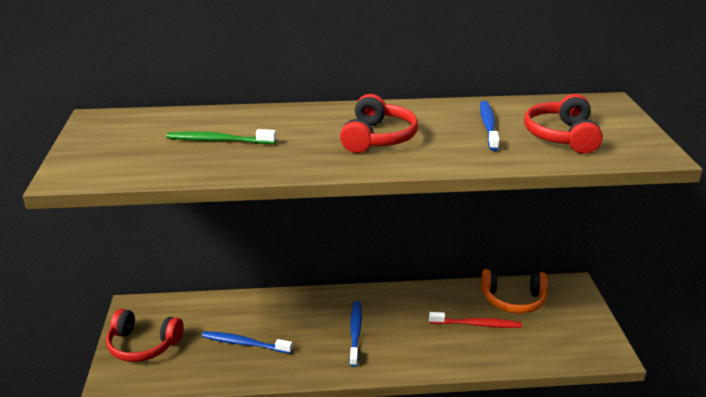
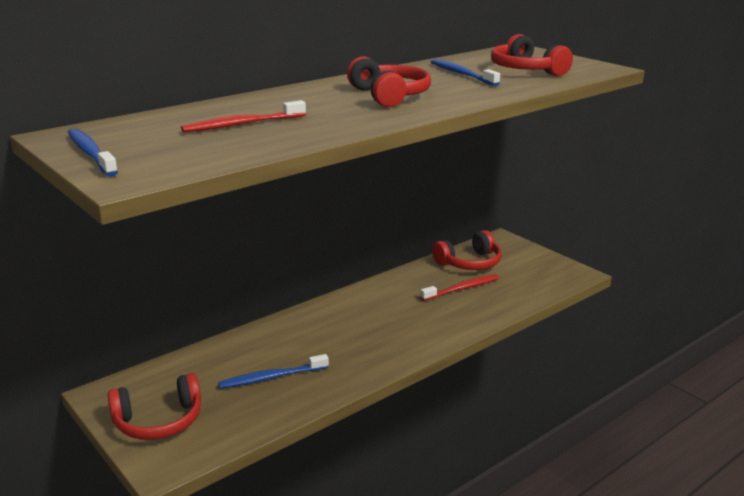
camera: 35 degrees left, 5 degrees down
(219, 140) = (242, 124): green toothbrush -> red toothbrush
(355, 332) = (368, 330): blue toothbrush -> blue toothbrush (91, 153)
(513, 300) = (469, 263): orange headphones -> red headphones

